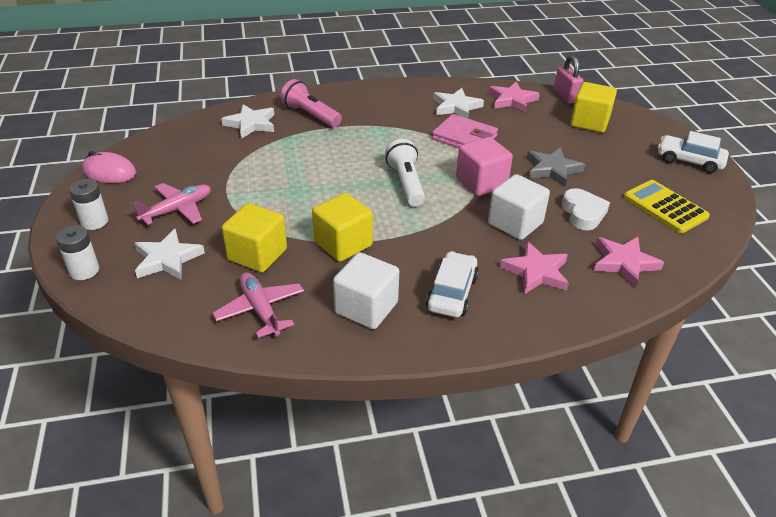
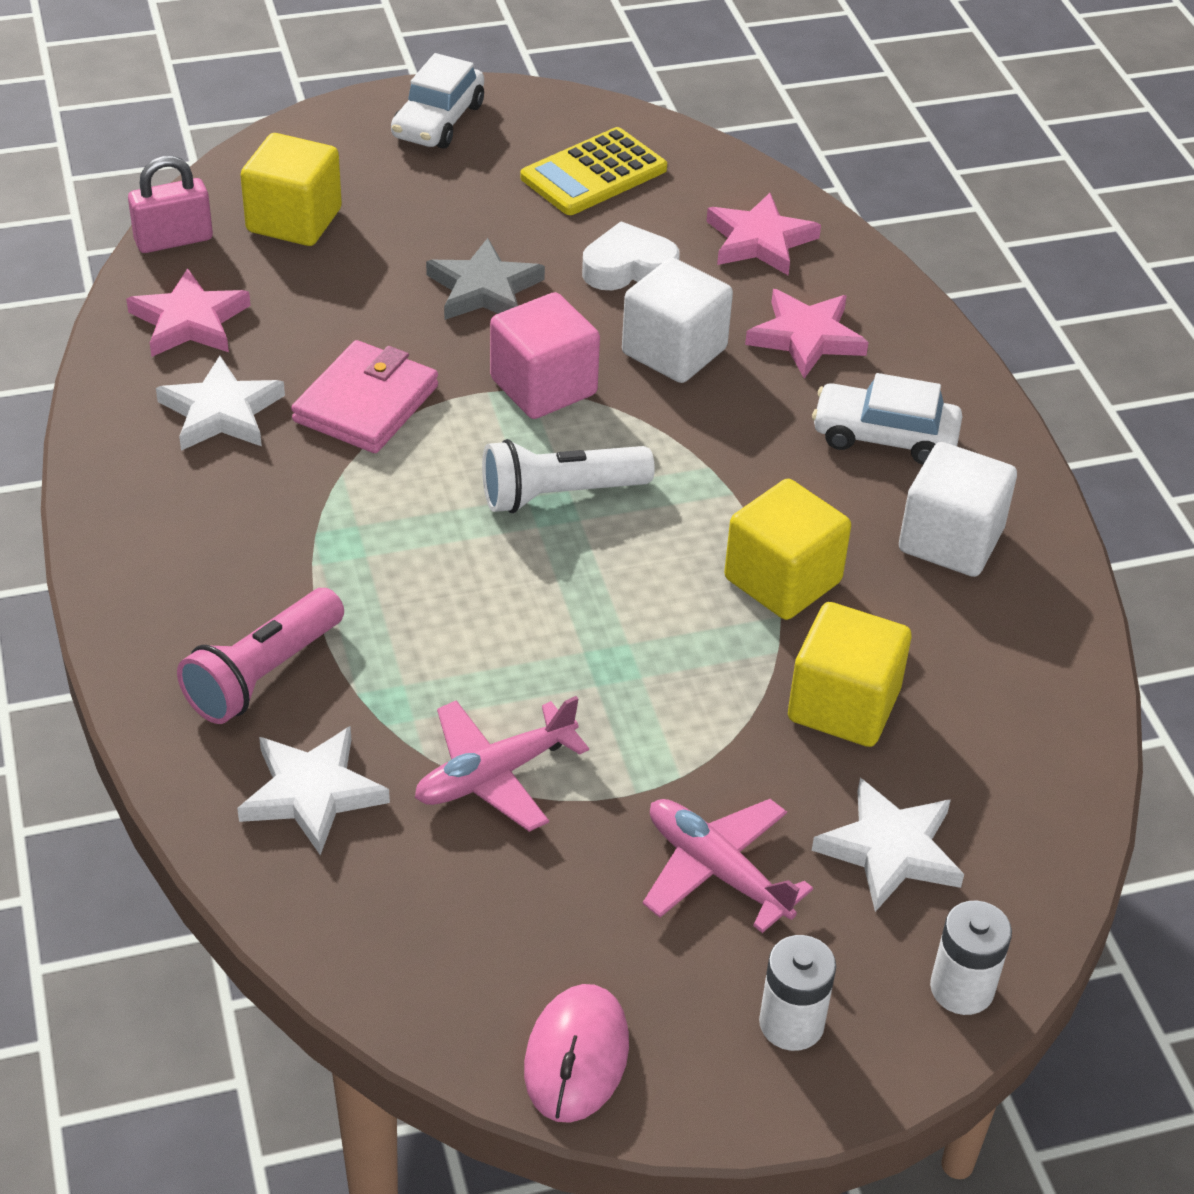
camera: 95 degrees left, 5 degrees up
(260, 309) = (994, 679): pink plane -> pink plane (494, 775)

